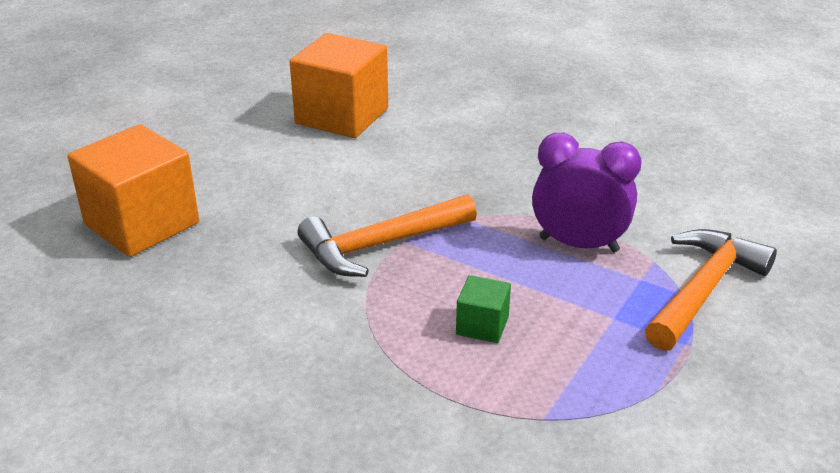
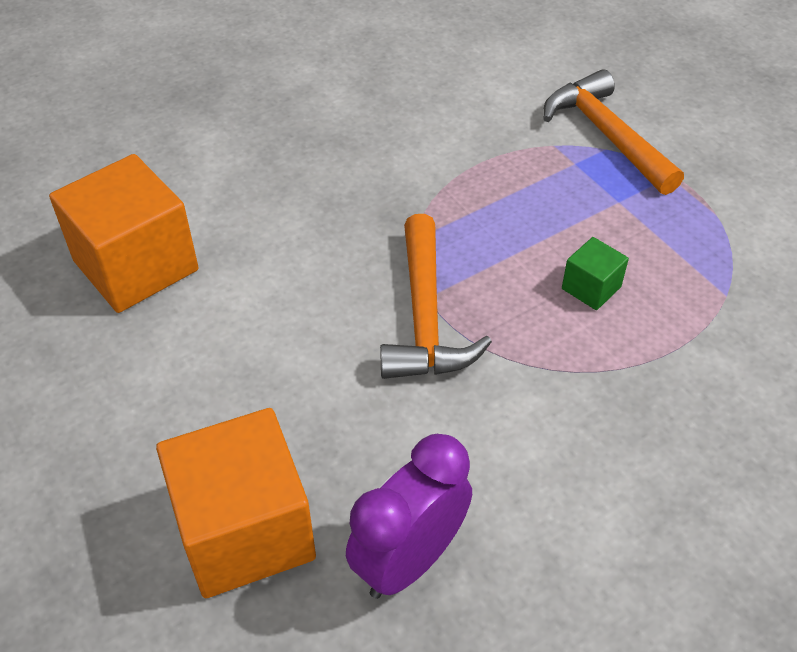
camera: 65 degrees left, 15 degrees up
(578, 244) = (504, 179): purple clock -> purple clock (409, 560)

